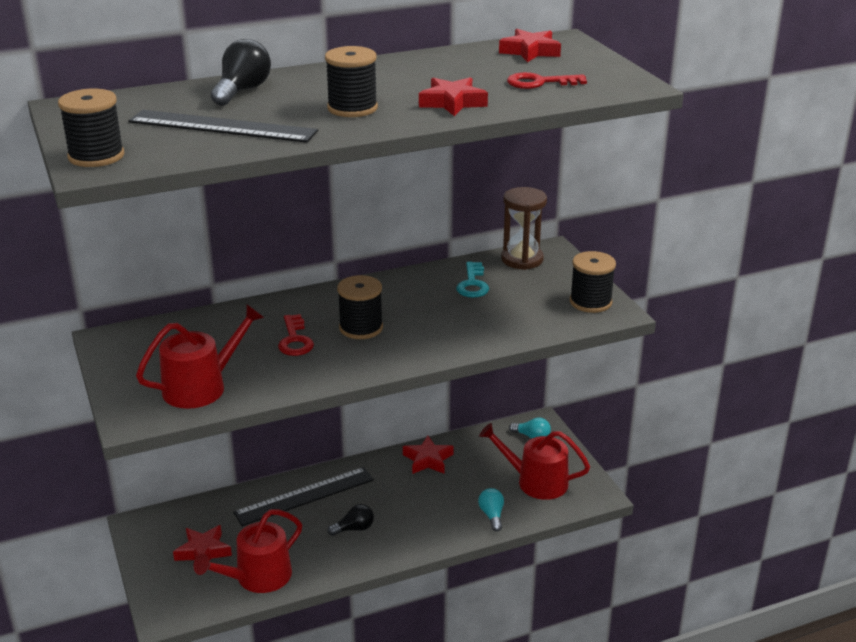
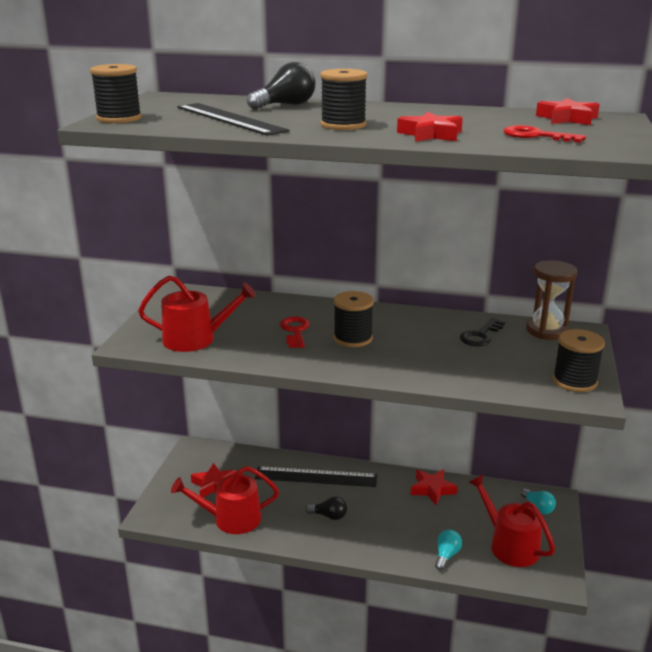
camera: 35 degrees right, 5 degrees down
(295, 340) = (295, 331): red key -> red key turned 150 degrees clockwise
(472, 284) = (480, 336): turquoise key -> black key

